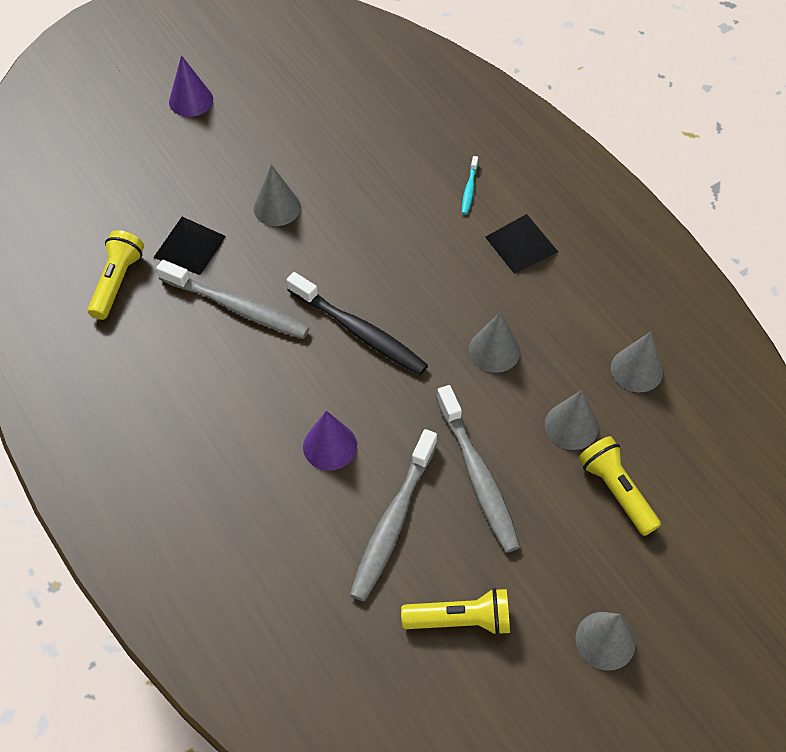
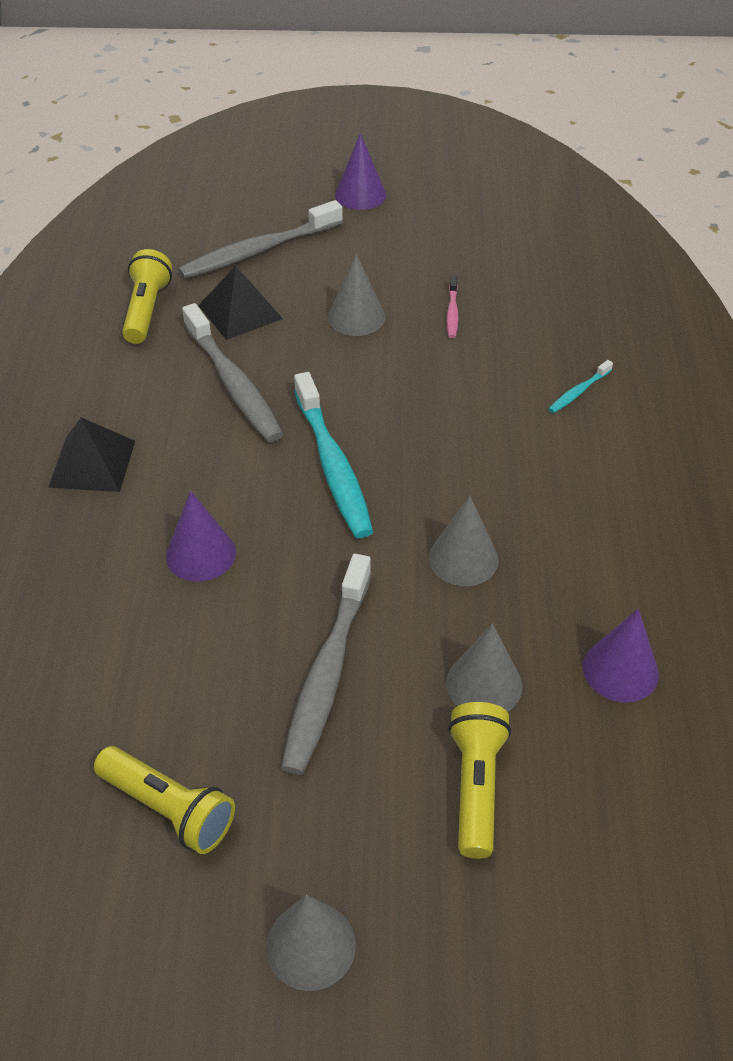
camera: 35 degrees right, 10 degrees down
(117, 282) = (146, 310): yellow flashlight -> yellow flashlight turned 45 degrees counterclockwise
(339, 169) = (452, 312): none -> pink toothbrush
(359, 331) = (333, 465): black toothbrush -> turquoise toothbrush
(393, 522) = (193, 664): grey toothbrush -> grey toothbrush (258, 251)
(521, 244) = (591, 471): black pyramid -> black pyramid (92, 463)
(636, 370) = (620, 670): grey cone -> purple cone

